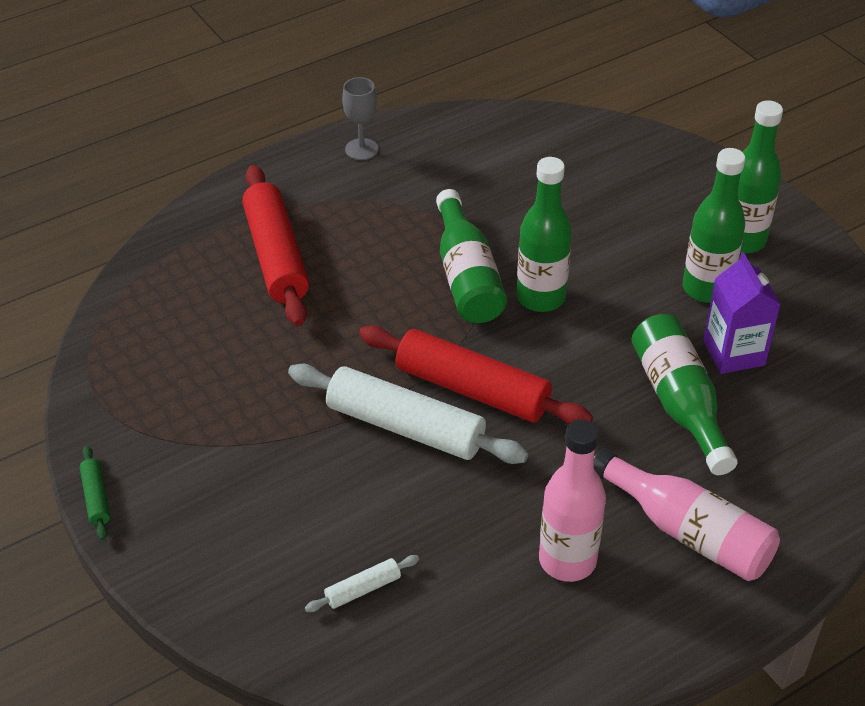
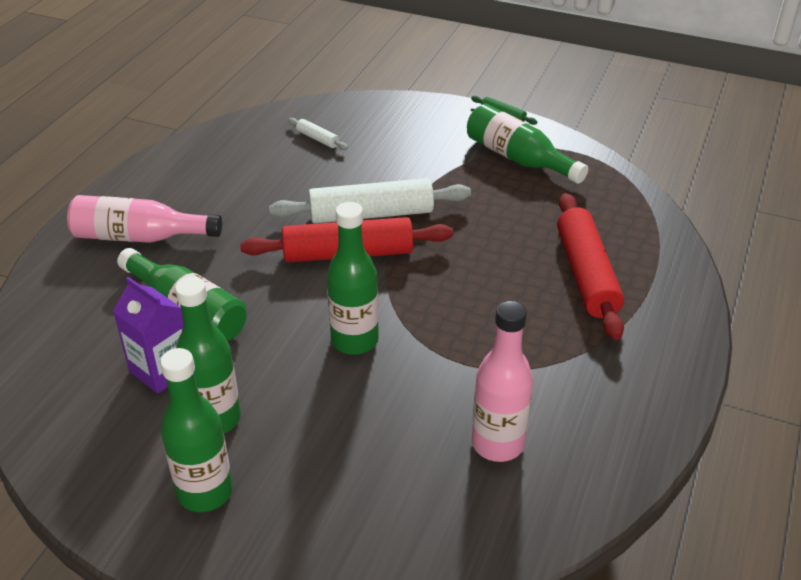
camera: 145 degrees right, 5 degrees down
(275, 256) = (587, 274): red rolling pin -> red rolling pin turned 45 degrees clockwise
(361, 149) = (647, 402): grey goblet -> none
(363, 589) = (318, 139): white rolling pin -> white rolling pin turned 75 degrees counterclockwise
(466, 276) = (429, 329): green bottle -> green bottle (518, 159)
(567, 560) = (210, 194): pink bottle -> pink bottle (497, 444)

